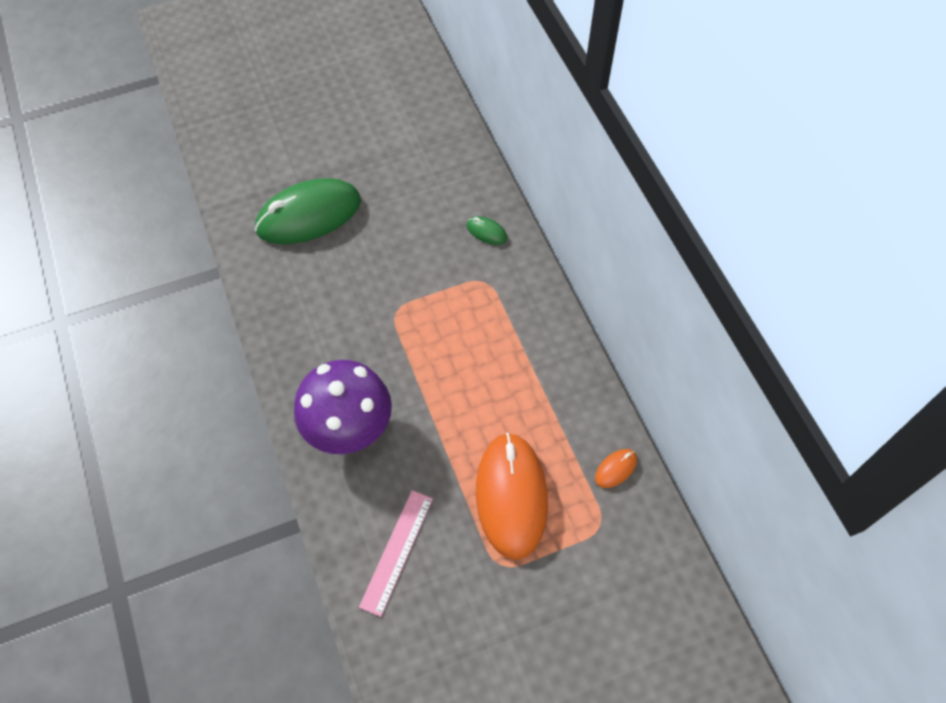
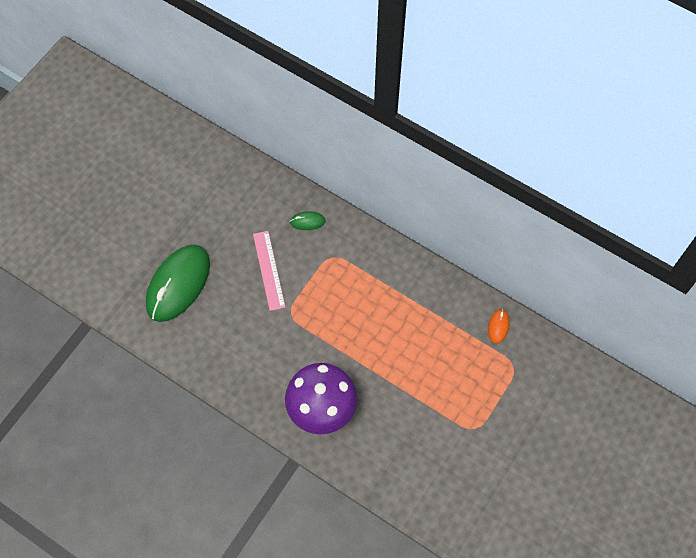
camera: 35 degrees left, 5 degrees up
(397, 551) = (409, 462): pink ruler -> pink ruler (269, 270)
(511, 496) = (451, 384): orange mouse -> none

